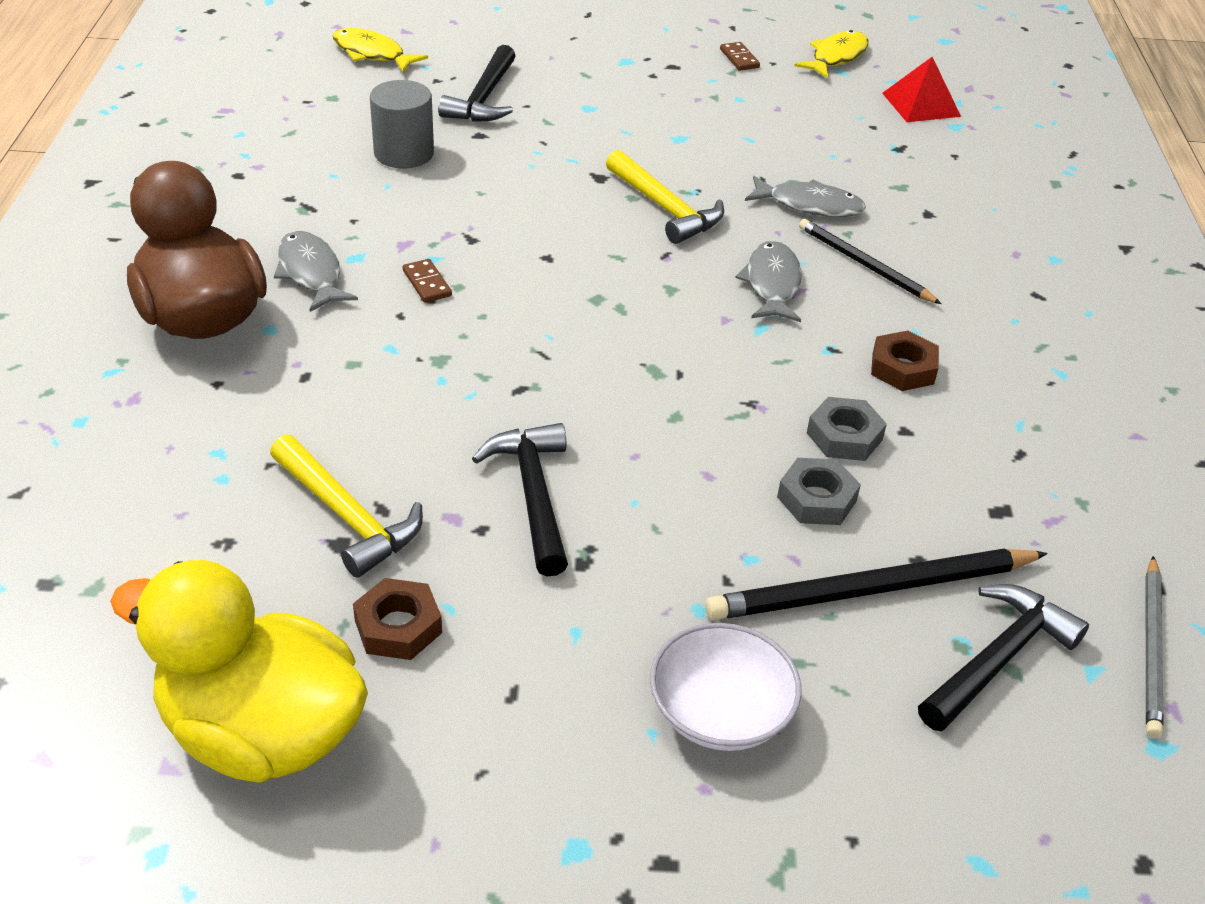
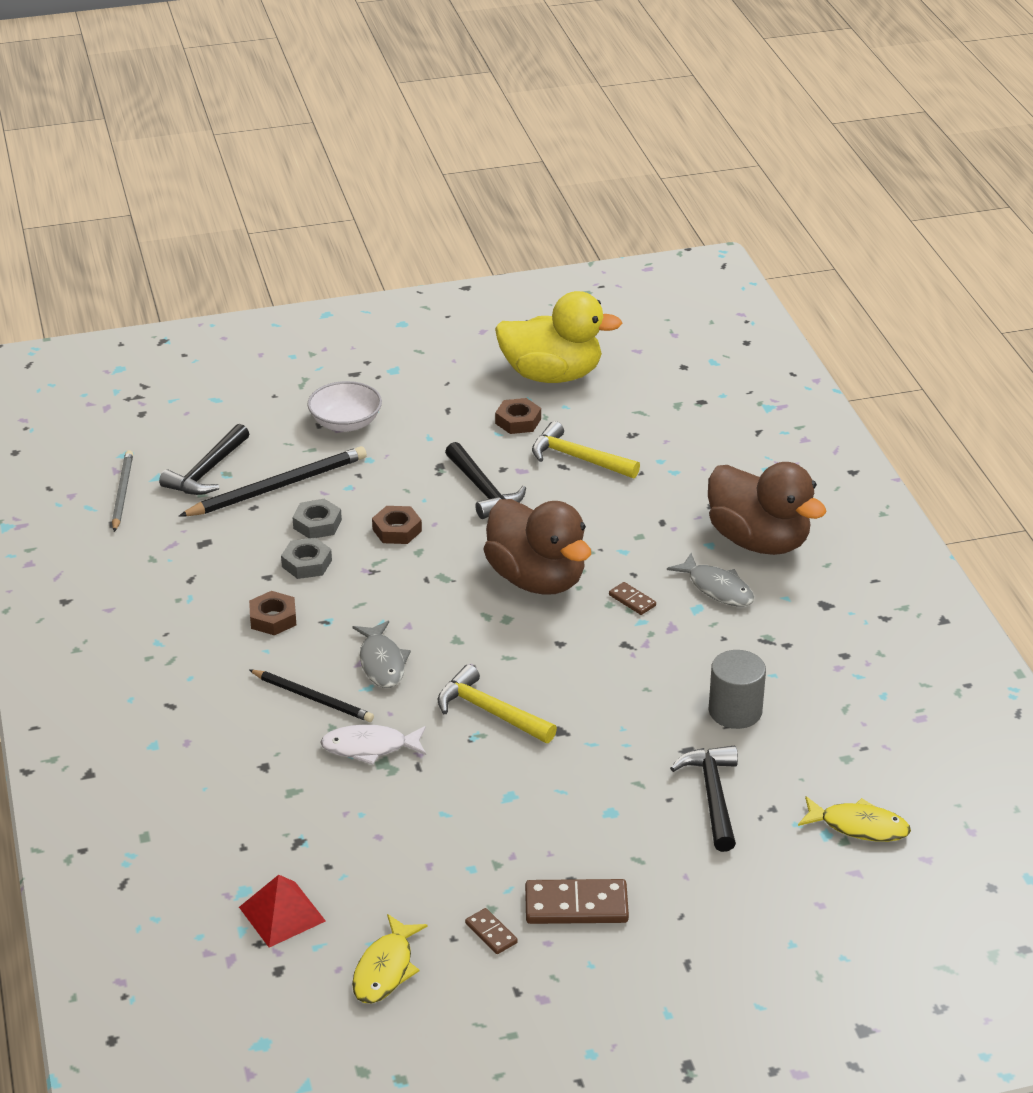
camera: 165 degrees right, 5 degrees down
(531, 337) = (537, 579): none -> brown duck
(658, 59) = (576, 905): none -> brown domino
(695, 458) = (397, 530): none -> brown nut
(809, 205) = (369, 747): grey fish -> white fish

